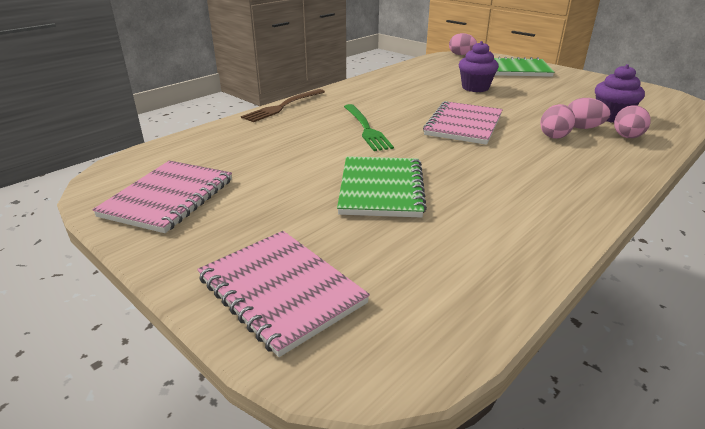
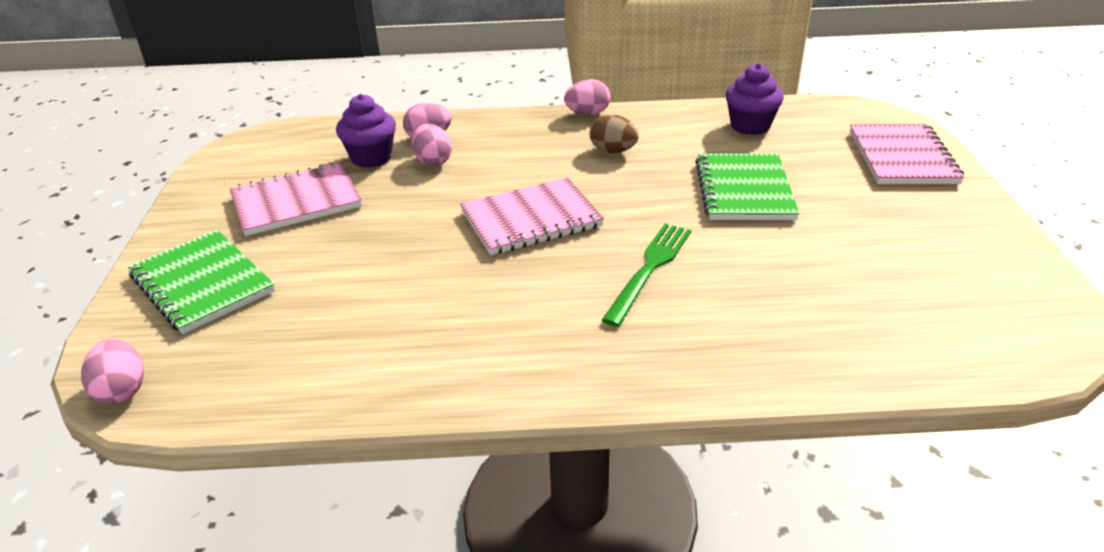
camera: 135 degrees left, 5 degrees up
(168, 198) = (975, 270): pink notebook -> pink notebook (296, 202)
(283, 106) = (707, 388): brown fork -> none
(381, 189) = (744, 190): green notebook -> green notebook turned 45 degrees counterclockwise
(475, 88) = (363, 274): purple cupcake -> purple cupcake (750, 126)
(516, 178) = (613, 151): none -> brown egg
(554, 136) = (481, 167): pink egg -> pink egg (587, 114)

